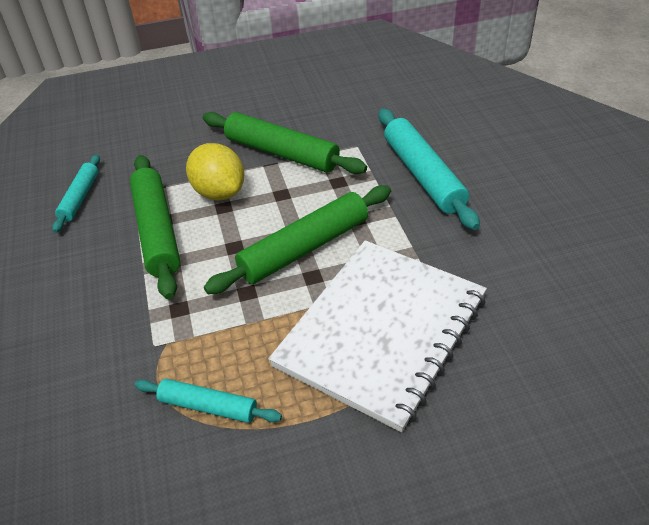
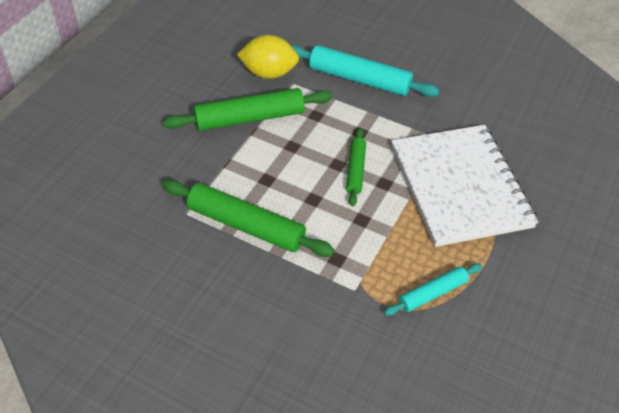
camera: 50 degrees left, 5 degrees up
(80, 198) = (148, 244): turquoise rolling pin -> none
(219, 192) = (248, 172): yellow lemon -> yellow lemon (269, 73)
(304, 248) = (356, 170): green rolling pin -> green rolling pin, size x0.57

